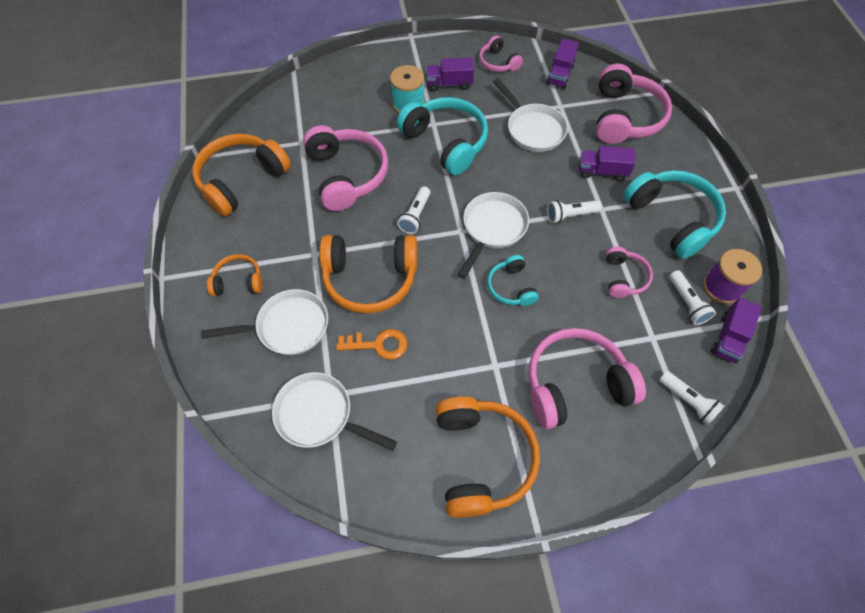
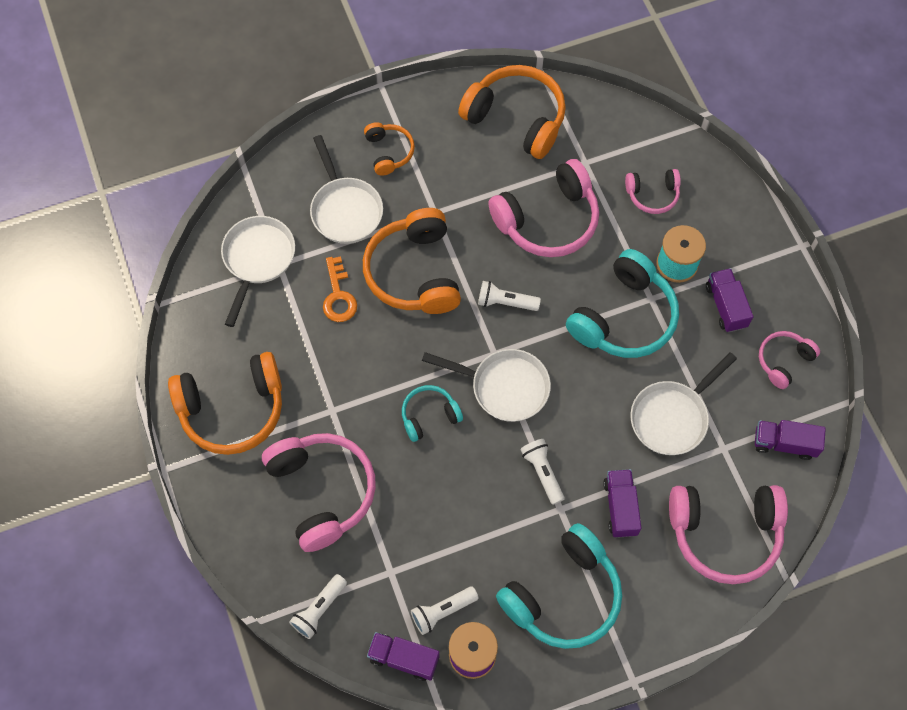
camera: 80 degrees right, 5 degrees up
(624, 277) = (464, 538): pink headphones -> pink headphones (652, 195)

